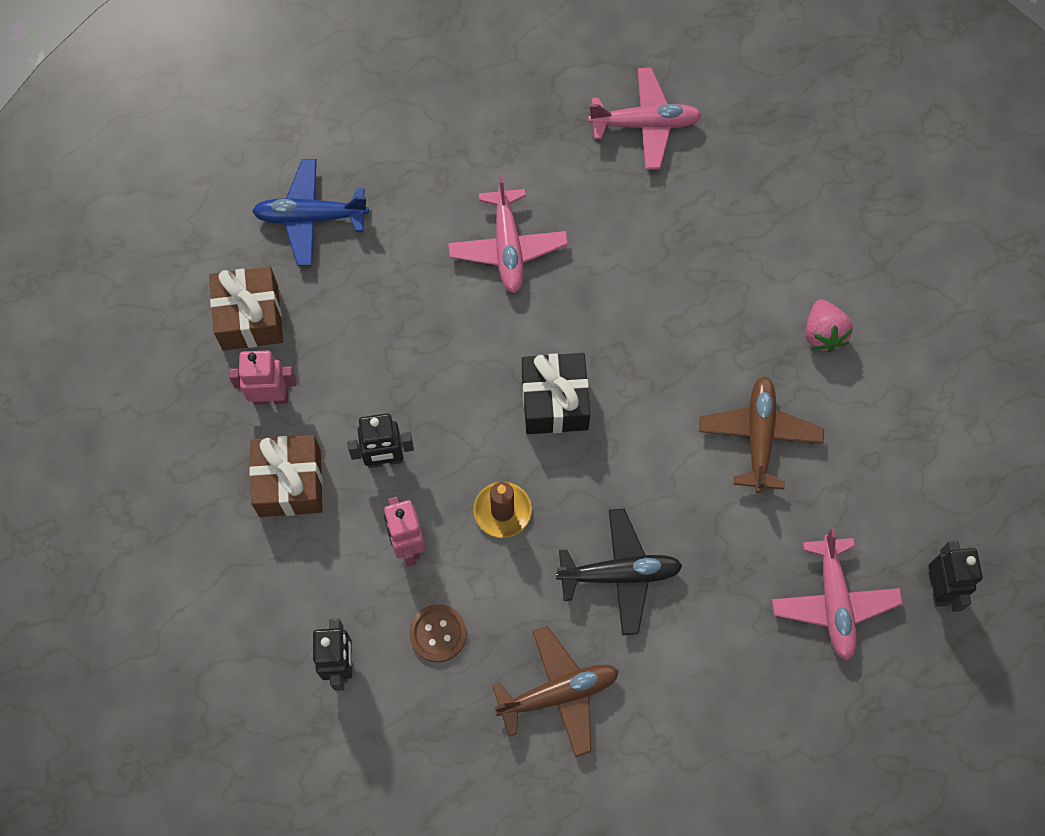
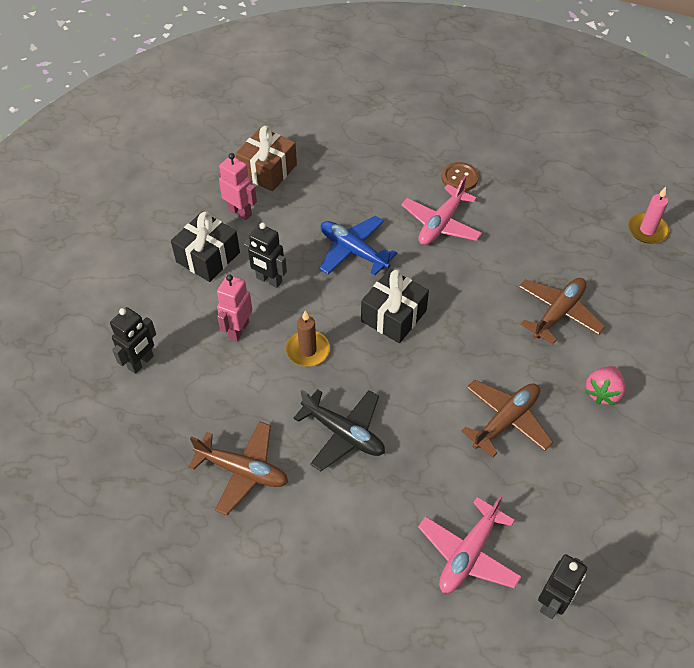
camera: 40 degrees right, 15 degrees down
(290, 483) = (208, 257): brown gift -> black gift
(310, 217) = (345, 145): blue plane -> blue plane (353, 251)
(438, 633) = (208, 386): brown button -> brown button (459, 178)
(645, 124) = (583, 214): pink plane -> none
(714, 272) = (558, 313): none -> brown plane
(724, 99) = (647, 230): none -> pink candle

